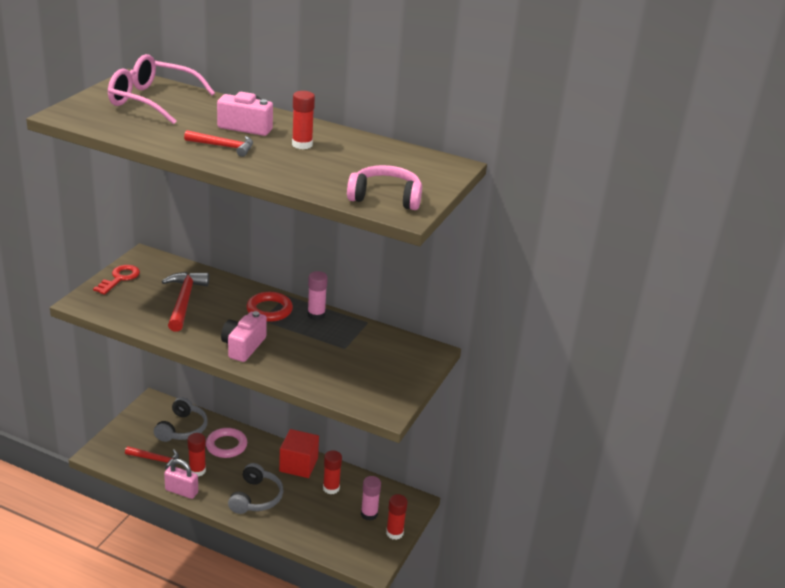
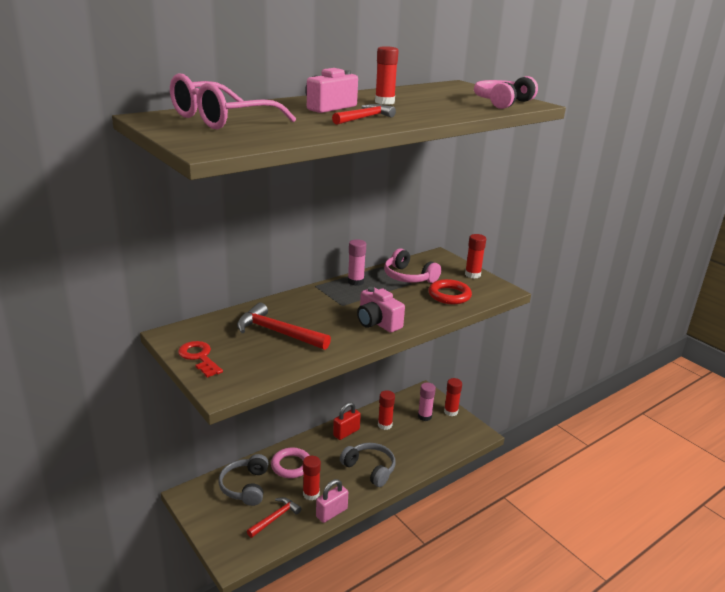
camera: 60 degrees left, 5 degrees down
(182, 429) = (245, 486): grey headphones -> grey headphones turned 135 degrees counterclockwise
(269, 310) = (331, 298): red ring -> red ring (449, 295)
(298, 465) = (346, 432): red cube -> red padlock
(357, 343) = (408, 277): none -> pink headphones
(406, 383) = (472, 275): none -> red glue stick

